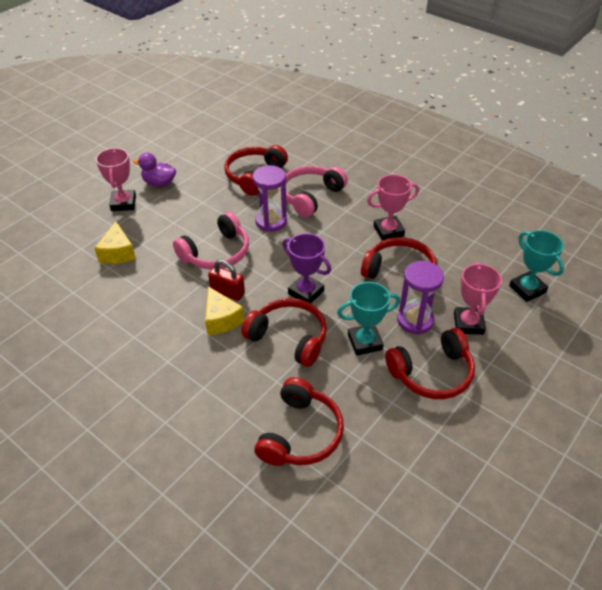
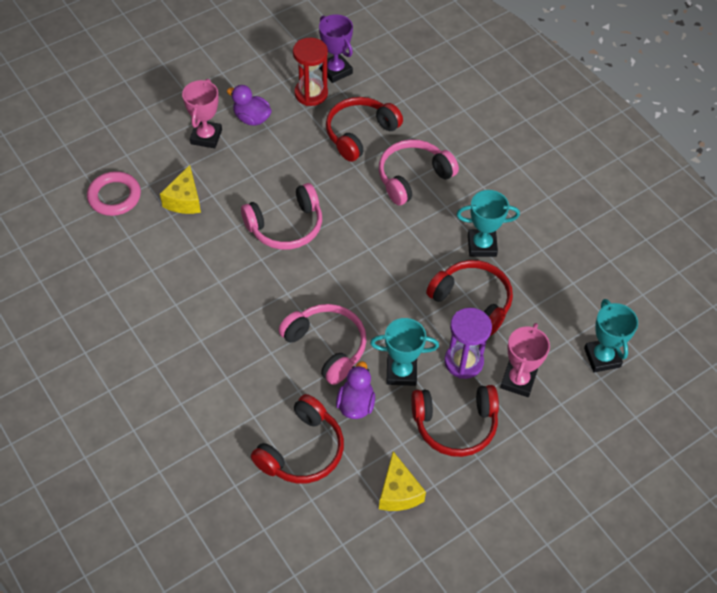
camera: 15 degrees right, 10 degrees up
(51, 263) = (114, 196): none -> pink ring
(203, 157) = (311, 94): none -> red hourglass
(221, 319) = (266, 308): yellow cheese -> yellow cheese (398, 492)
(227, 292) = (282, 277): red padlock -> none
(271, 221) = (357, 200): purple hourglass -> none
(289, 338) = (326, 346): red headphones -> pink headphones
(306, 292) = (363, 298): purple trophy -> purple trophy (335, 71)
(335, 379) = (356, 404): none -> purple duck
(388, 231) = (482, 245): pink trophy -> turquoise trophy

